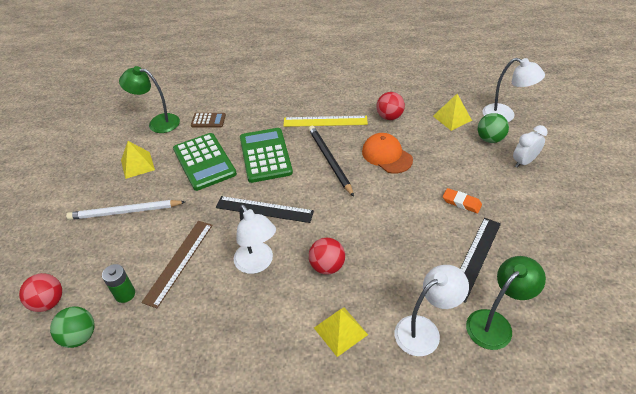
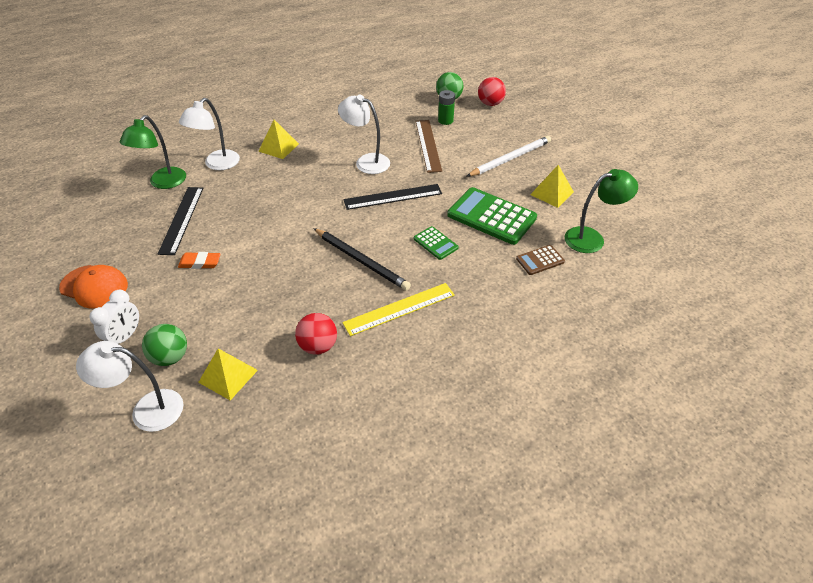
camera: 150 degrees right, 0 degrees up
(265, 155) = (435, 243): green calculator -> green calculator, size x0.50
(327, 266) = (309, 176): red ball -> none
(386, 155) = (299, 288): orange cap -> orange cap (94, 286)

